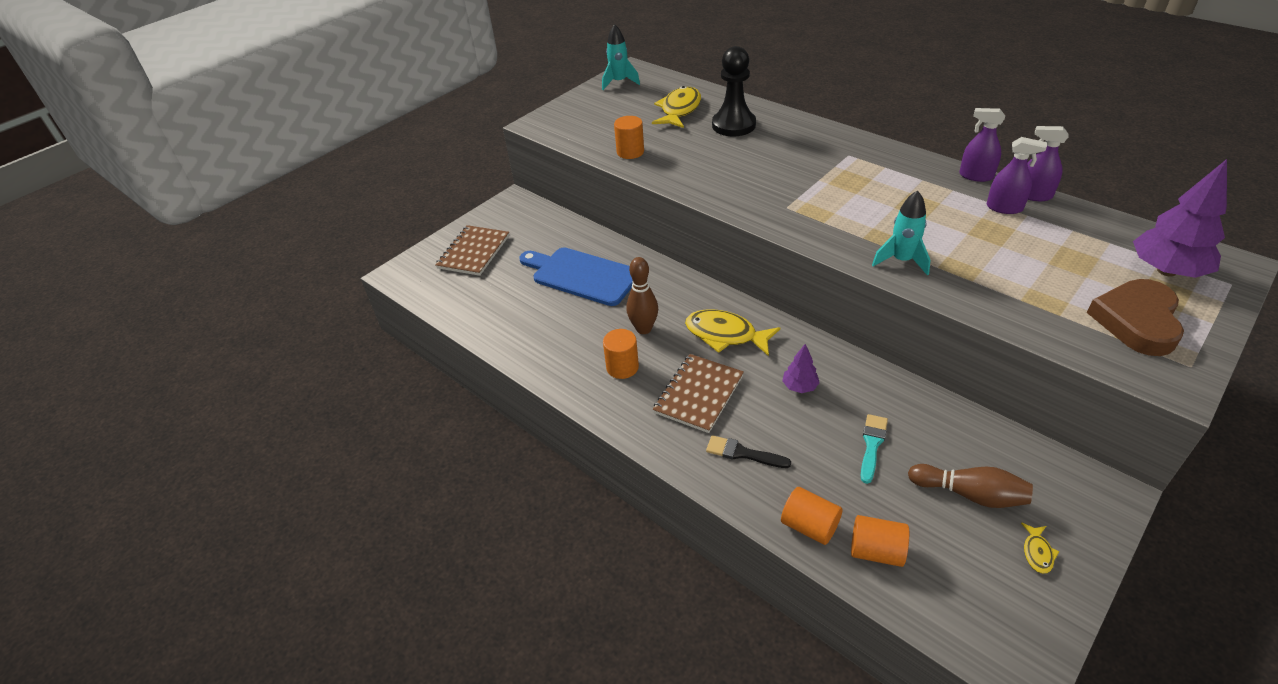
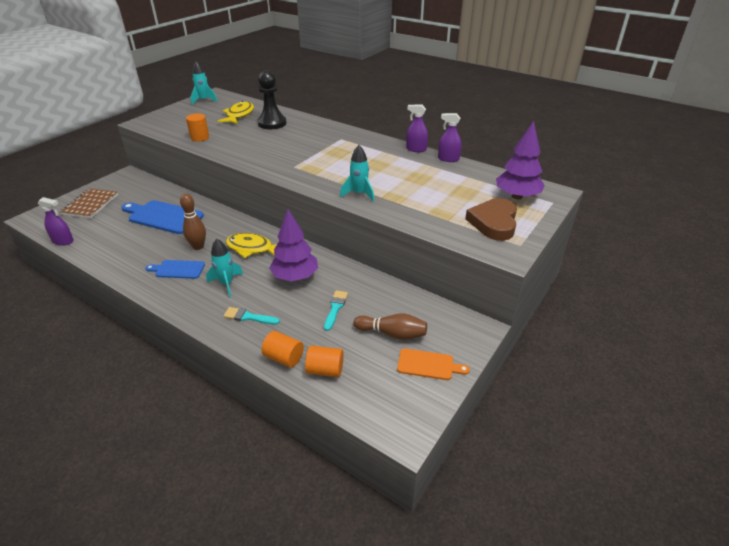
camera: 10 degrees left, 5 degrees down
(622, 367) = (178, 269): orange cylinder -> blue cutting board
(698, 394) = (226, 283): brown notebook -> turquoise rocket
(742, 453) = (248, 317): black brush -> turquoise brush
(800, 387) = (295, 277): purple tree -> purple tree, size x1.98
(1004, 208) = (429, 165): purple spray bottle -> purple spray bottle (63, 241)
(1037, 552) = (428, 365): yellow fish -> orange cutting board

